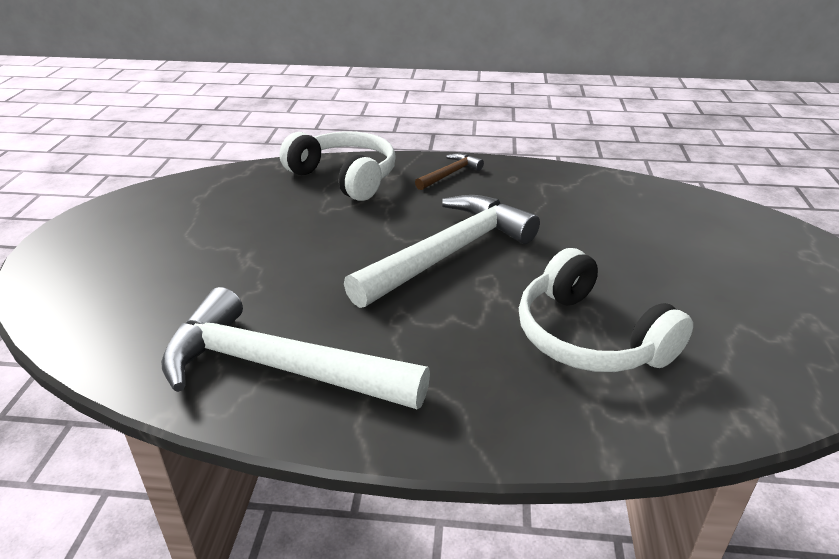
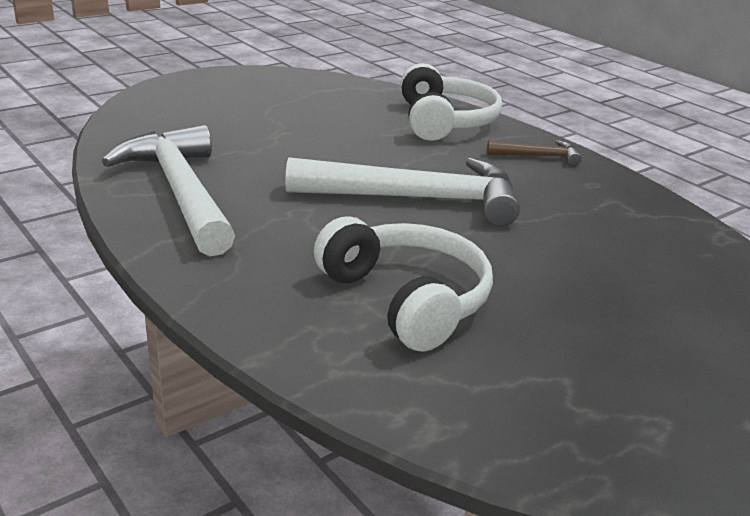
camera: 45 degrees right, 5 degrees down
(589, 337) = (406, 299): white headphones -> white headphones turned 135 degrees clockwise

